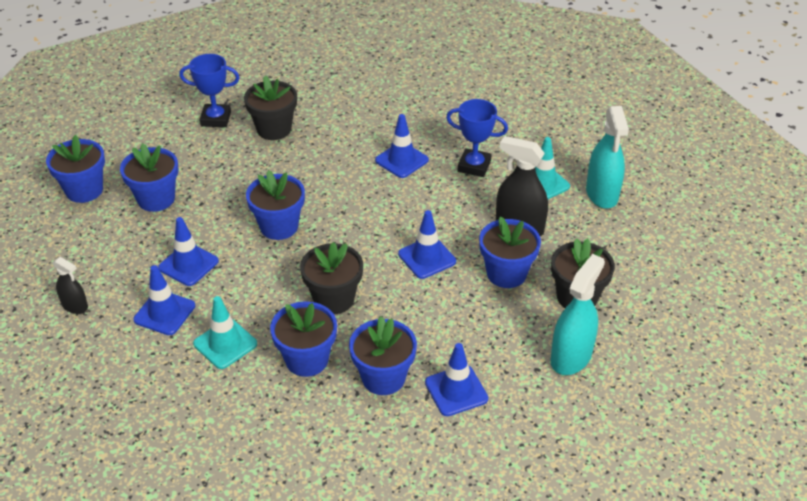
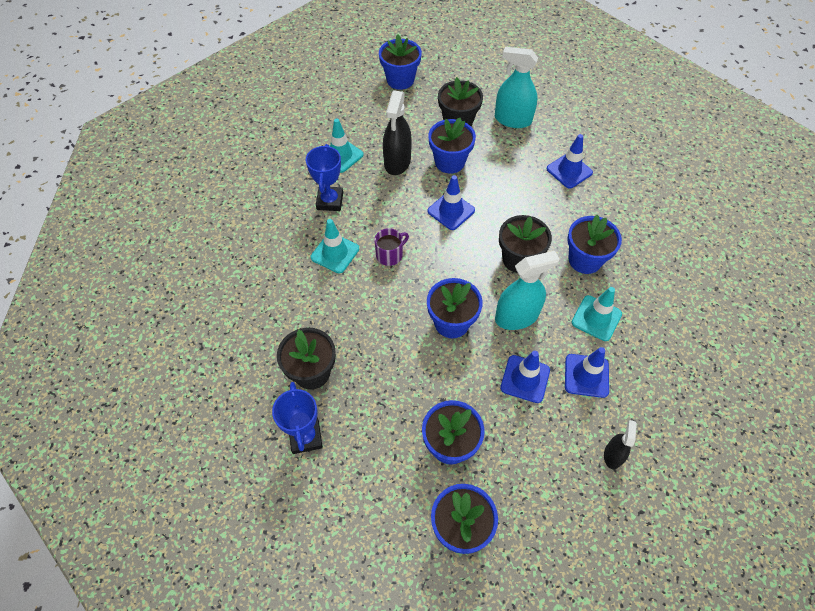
camera: 105 degrees left, 15 degrees up
(383, 198) = (390, 255): none -> purple mug
(383, 378) = (578, 211): blue flower pot -> blue flower pot (400, 80)
(401, 160) = (335, 253): blue traffic cone -> turquoise traffic cone
(602, 194) = (343, 120): turquoise spray bottle -> turquoise spray bottle (516, 317)

